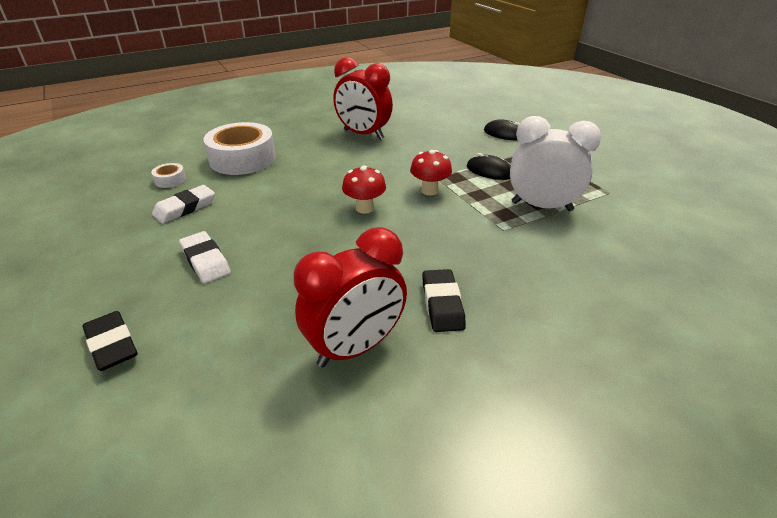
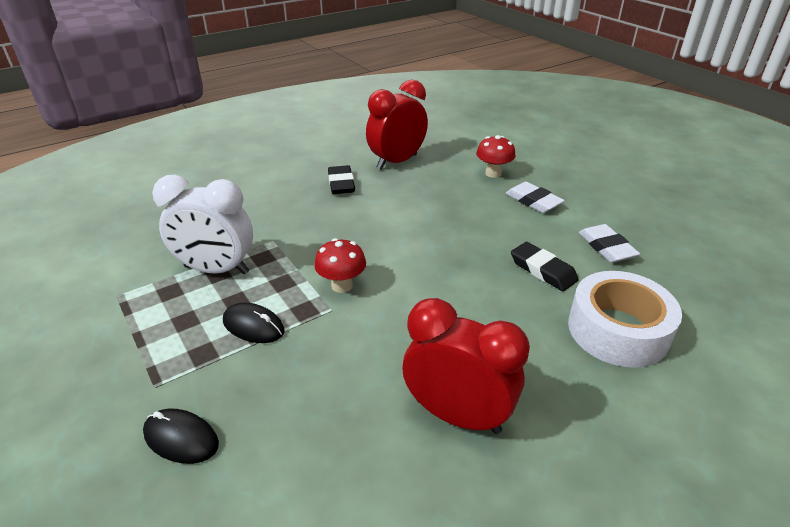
camera: 175 degrees right, 0 degrees up
(112, 344) = (542, 157): black eraser -> black eraser (542, 270)
(170, 180) = (670, 284): white tape -> none
(185, 208) = (606, 247): white eraser -> white eraser turned 60 degrees counterclockwise
(364, 208) = (415, 257): red mushroom -> red mushroom (493, 173)

